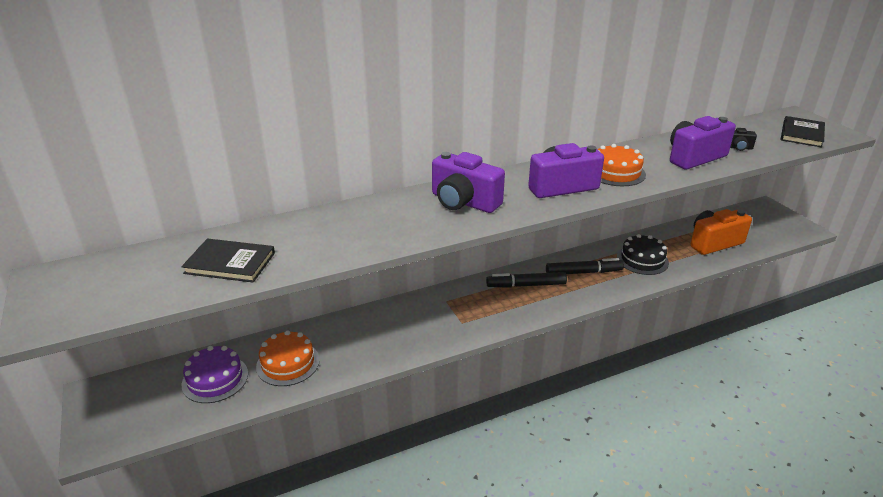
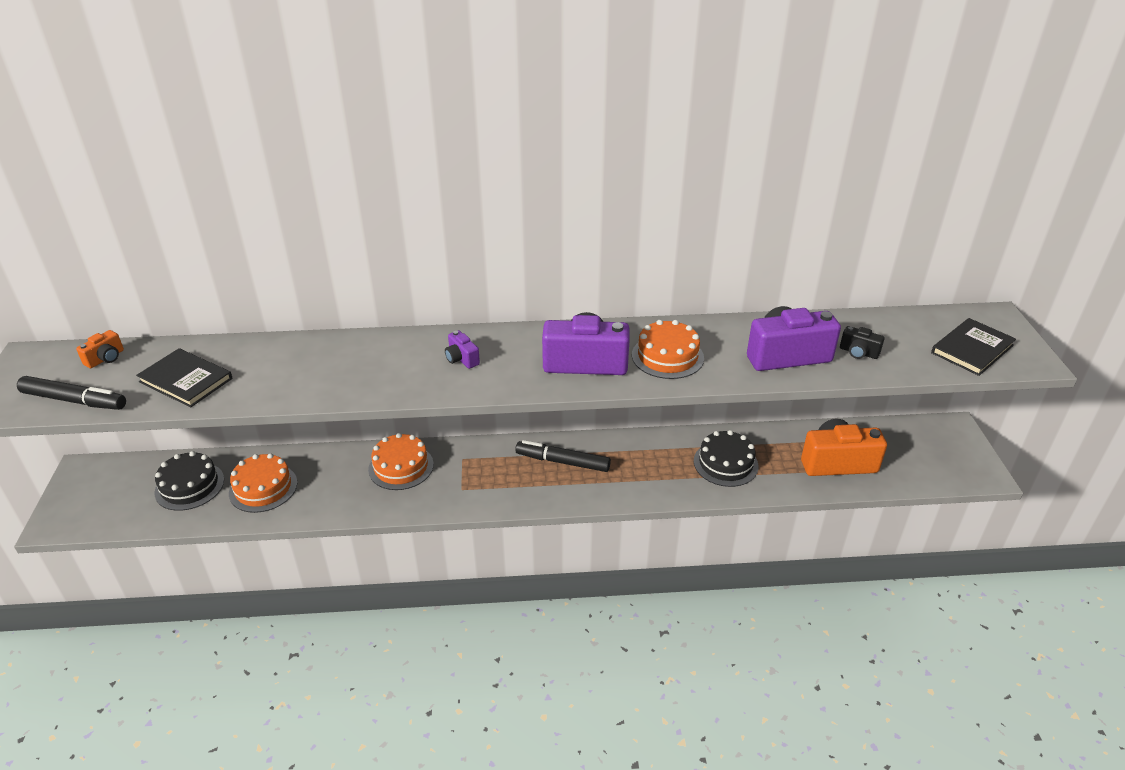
camera: 20 degrees right, 5 degrees up
(132, 262) = (105, 358): none -> orange camera
(215, 379) = (189, 486): purple cake -> black cake
(399, 318) = (401, 466): none -> orange cake
(463, 202) = (461, 359): purple camera -> purple camera, size x0.47
(583, 272) = (641, 462): black marker -> black marker (74, 400)

